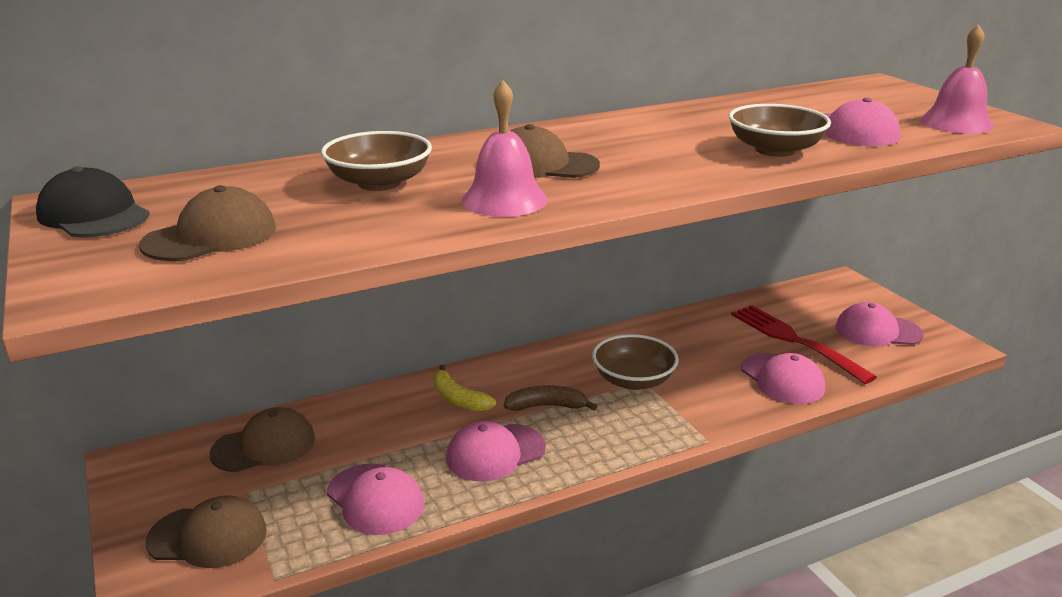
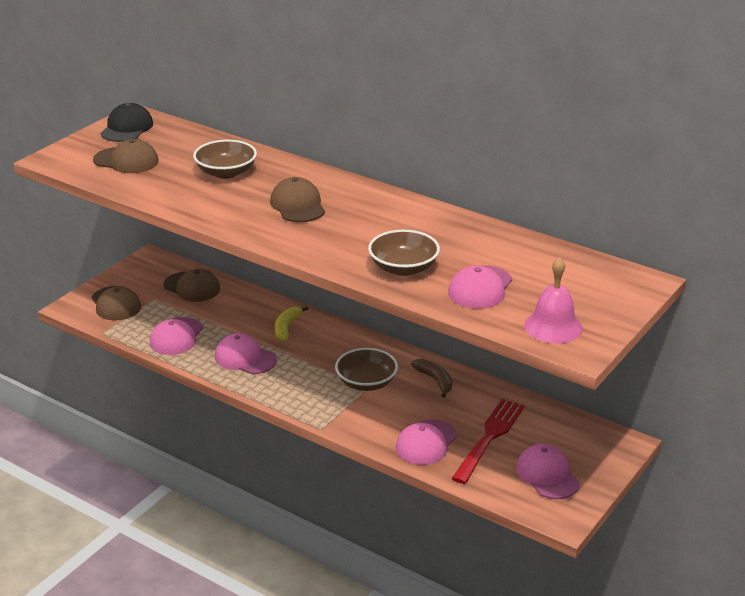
camera: 60 degrees right, 5 degrees up
(504, 200) = (233, 210): pink bell -> none
(547, 406) = (307, 360): brown banana -> brown banana (435, 380)

